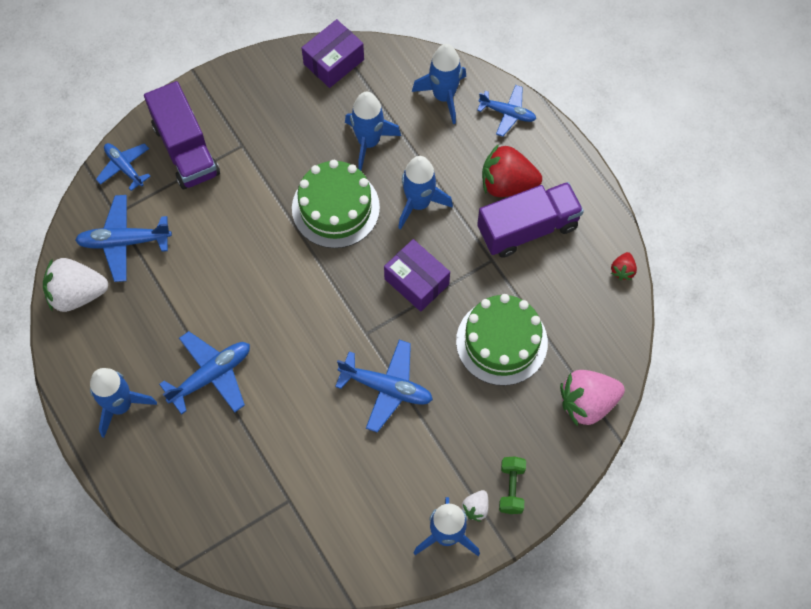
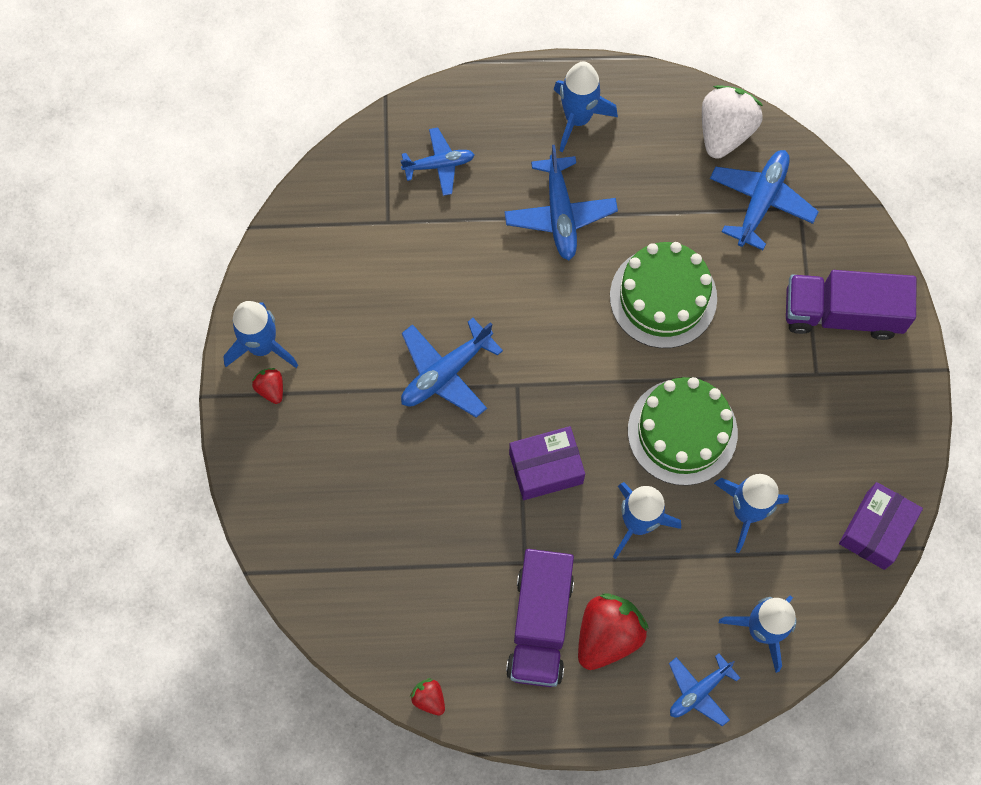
camera: 120 degrees right, 5 degrees up
(124, 167) = (853, 241): blue plane -> blue plane (439, 164)
(334, 62) = (875, 530): purple box -> purple box turned 45 degrees clockwise
(475, 508) = (271, 388): white strawberry -> red strawberry
(501, 342) = (425, 516): green cake -> green cake (663, 297)
(511, 488) = (268, 434): green dumbbell -> none
(587, 403) = (306, 564): pink strawberry -> none

